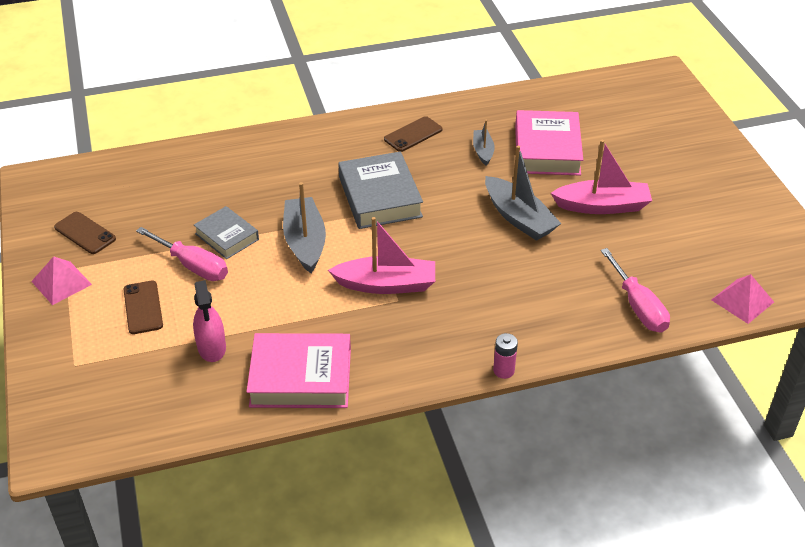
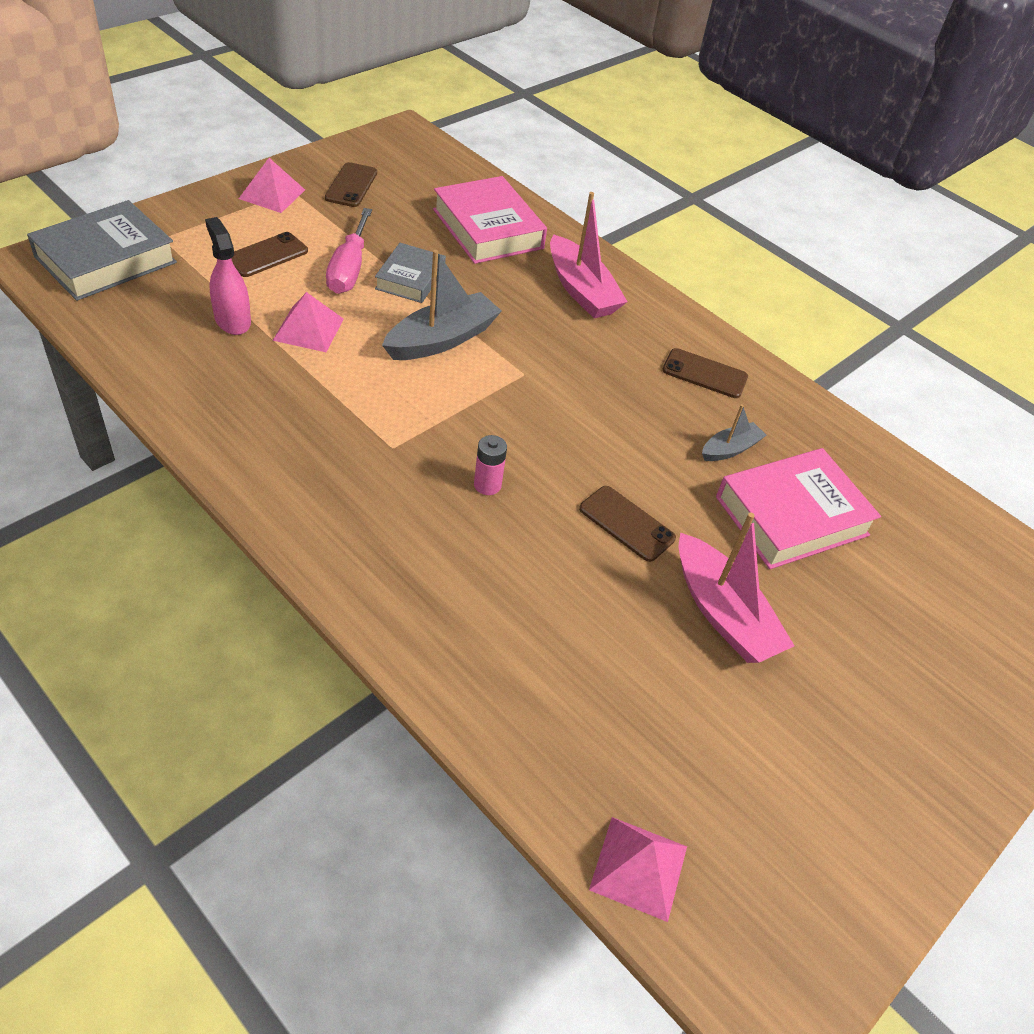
camera: 55 degrees right, 5 degrees up
(212, 347) = (232, 320): pink spray bottle -> pink spray bottle turned 105 degrees clockwise
(249, 308) = (308, 329): none -> pink pyramid
(301, 377) = (219, 402): pink book -> pink book (488, 229)
(380, 197) = (565, 378): grey book -> grey book (106, 259)
(386, 284) = (414, 429): pink boat -> pink boat (581, 290)
(503, 370) = (321, 588): pink battery -> pink battery (487, 485)
(519, 218) = (626, 524): grey boat -> brown phone
(638, 306) = (535, 716): pink screwdriver -> none

